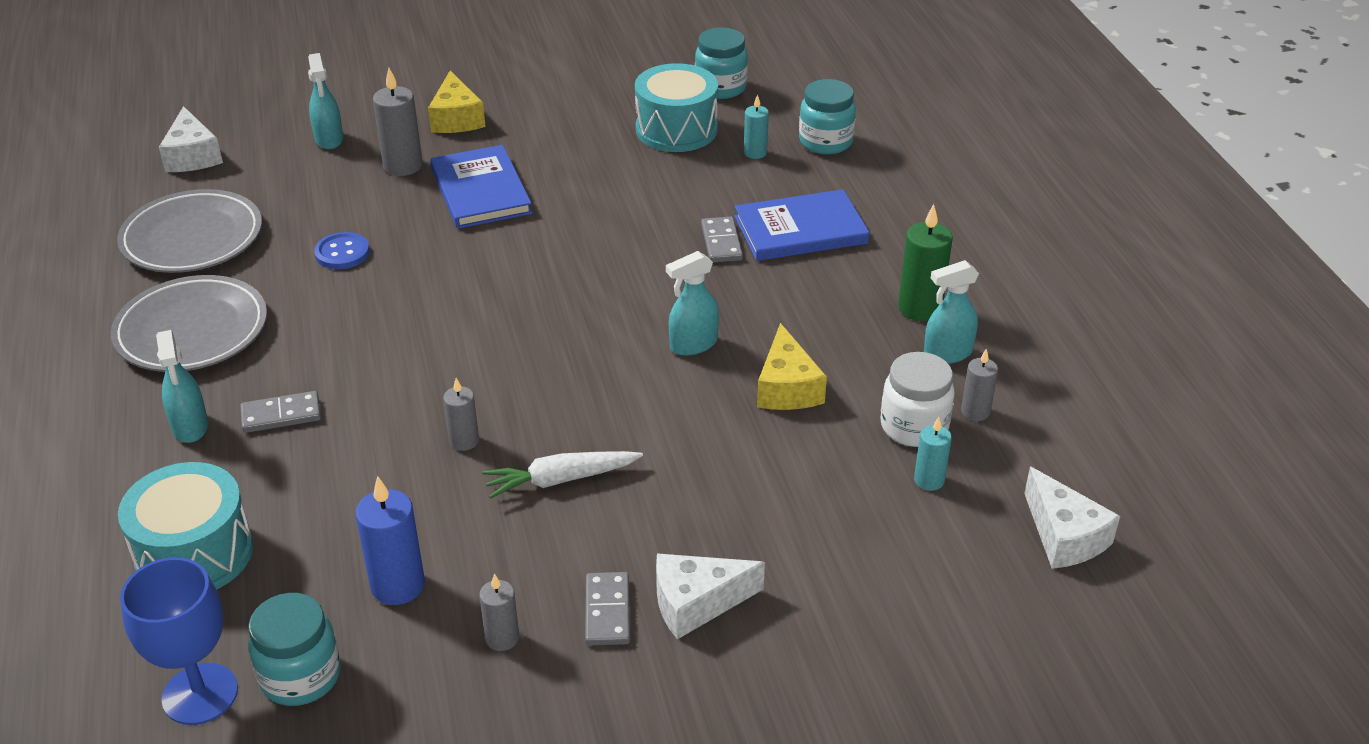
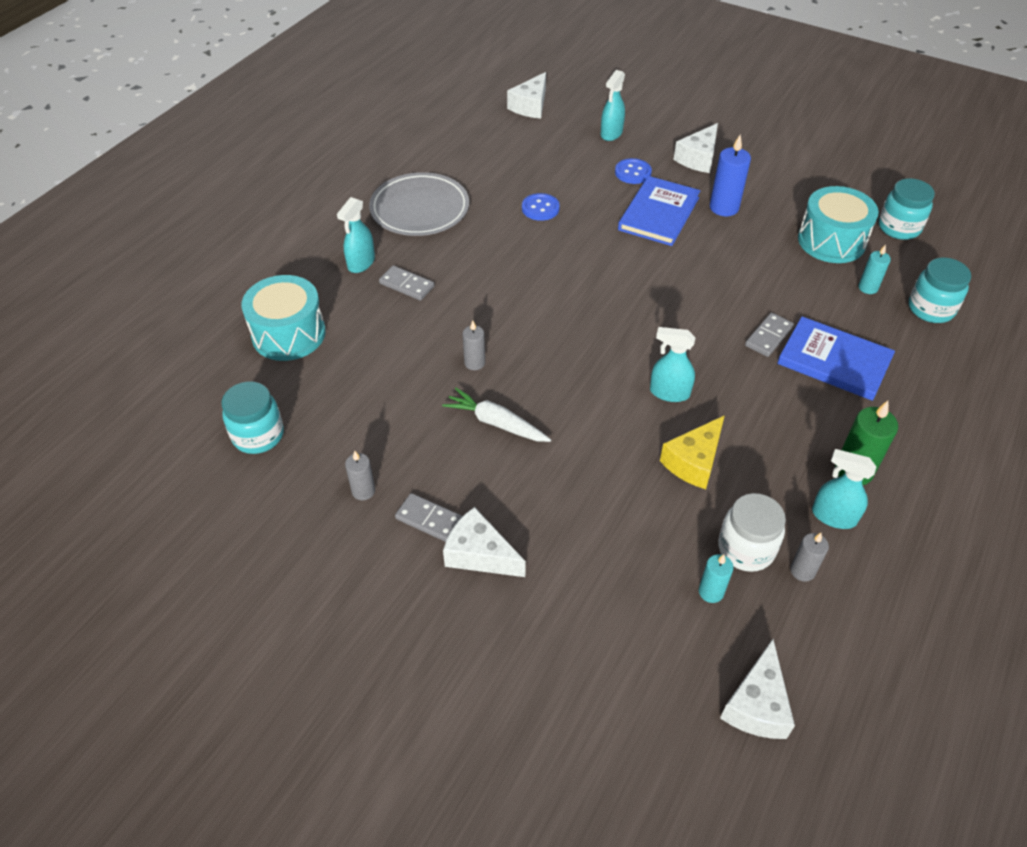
camera: 45 degrees right, 10 degrees up
(192, 238) = (477, 155): grey plate -> none
(200, 694) = (212, 409): blue goblet -> none
(398, 585) = (351, 421): blue candle -> blue candle (724, 207)
(403, 166) = (633, 172): grey candle -> blue button
(456, 118) = (698, 158): yellow cheese -> white cheese
(608, 611) = (429, 520): grey domino -> grey domino turned 75 degrees clockwise

